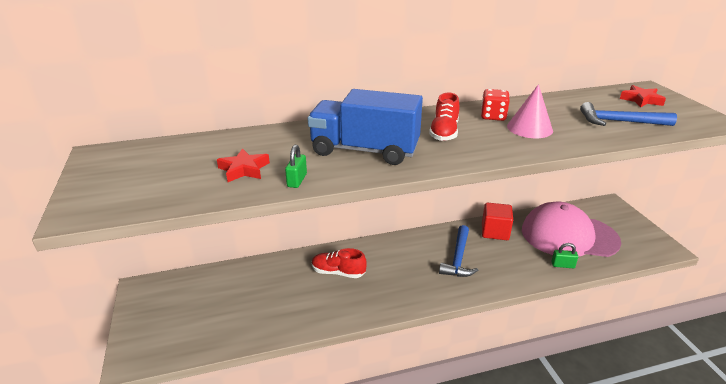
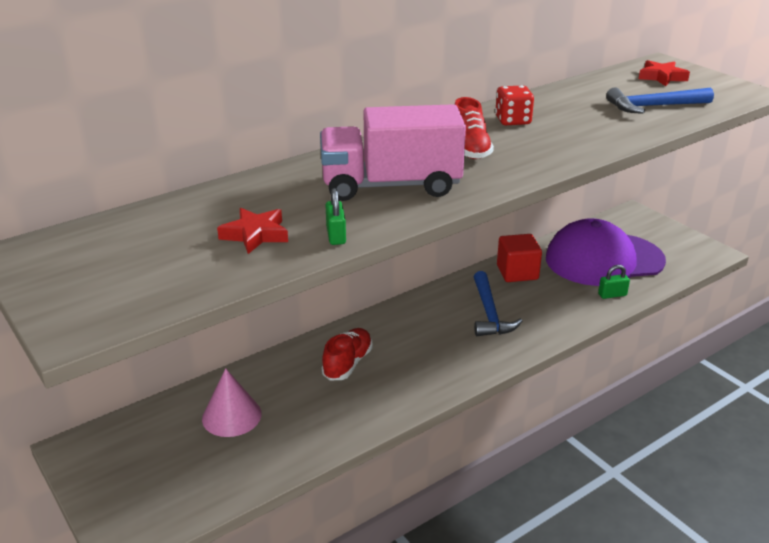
camera: 20 degrees left, 0 degrees up
(338, 272) = (347, 364): red shoe -> red shoe turned 120 degrees clockwise
(365, 150) = (391, 186): blue truck -> pink truck
(529, 128) = (563, 128): pink cone -> pink cone (231, 416)
(569, 236) = (604, 259): pink cap -> purple cap

